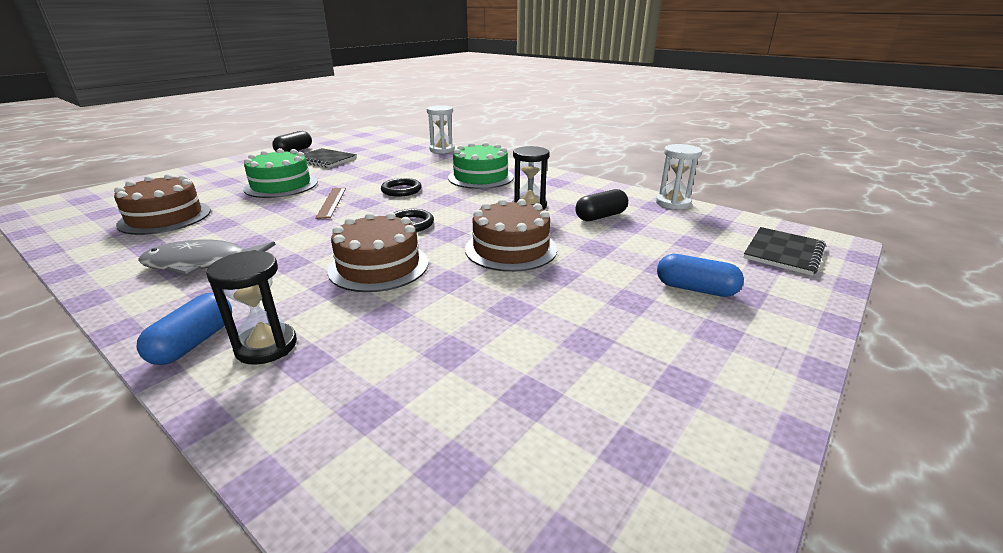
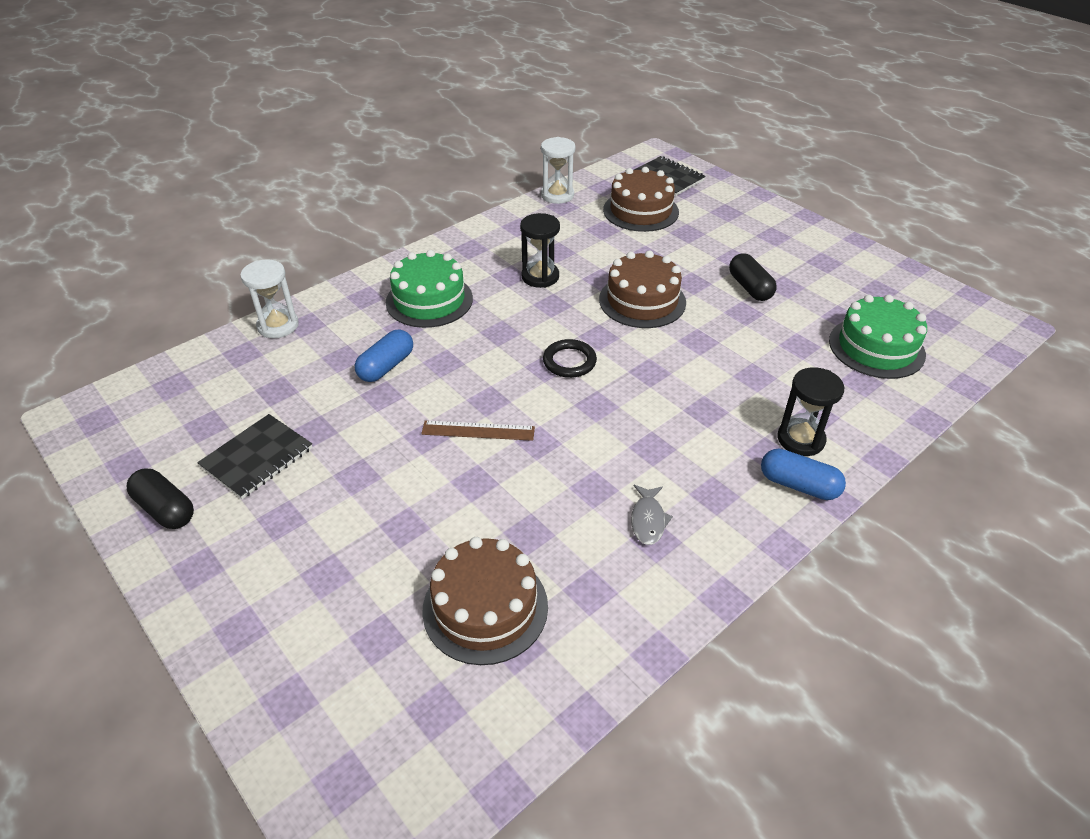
camera: 80 degrees left, 15 degrees up
(202, 263) = (648, 520): grey fish -> grey fish, size x0.53
(281, 185) = (381, 495): green cake -> green cake (876, 347)
(379, 266) = (668, 382): brown cake -> brown cake (640, 211)
(401, 190) = (453, 368): black ring -> none
(600, 216) = (579, 240): black capsule -> black capsule (750, 287)
(695, 289) = (719, 228): blue capsule -> blue capsule (386, 366)

